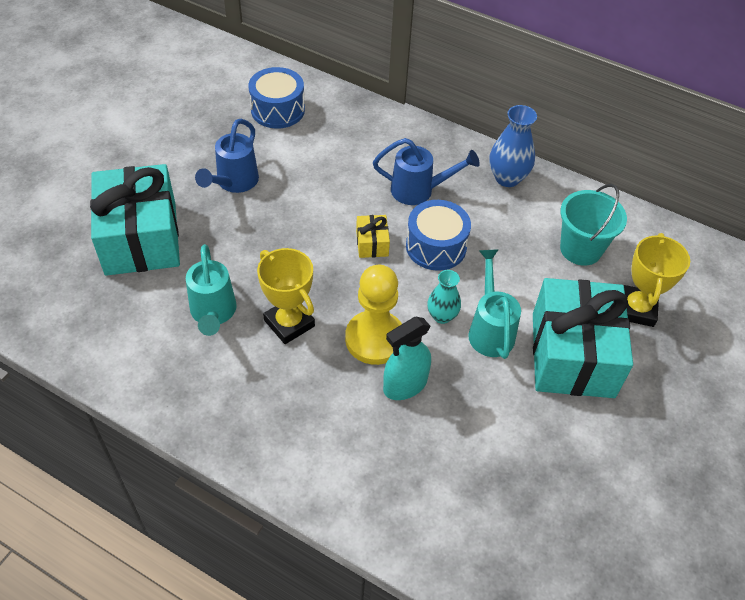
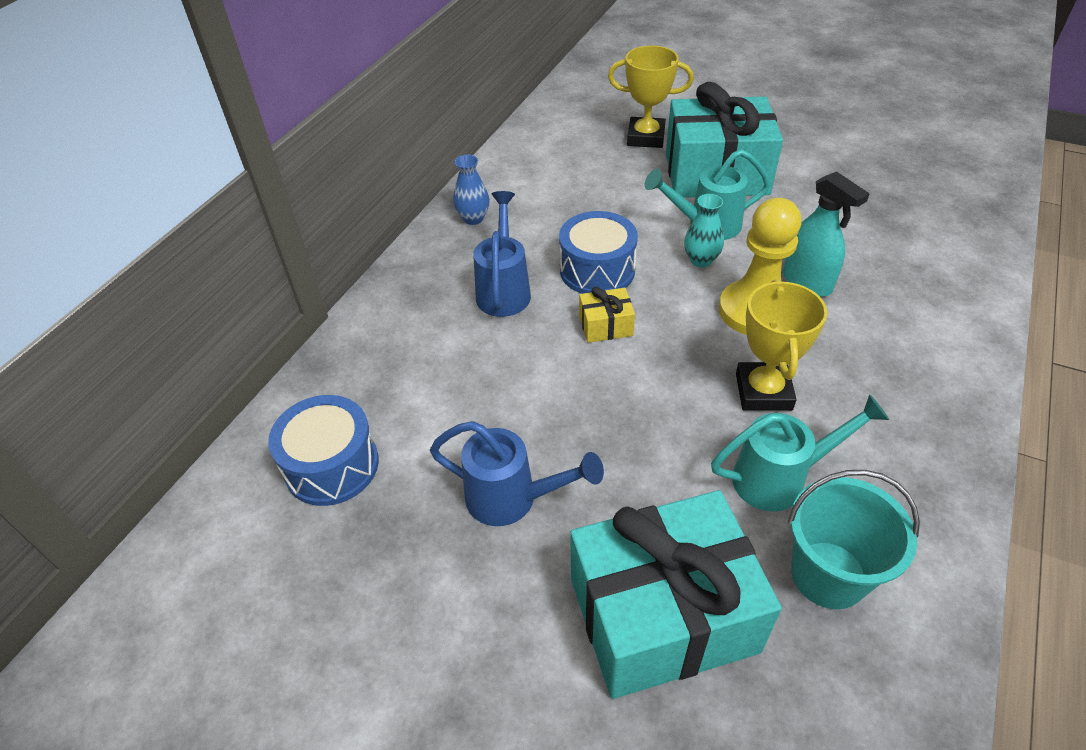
camera: 90 degrees left, 5 degrees down
(289, 323) = (763, 391): yellow trophy -> yellow trophy turned 45 degrees counterclockwise
(507, 178) = (473, 218): blue vase -> blue vase, size x0.66
(580, 249) = (575, 168): turquoise bucket -> turquoise bucket (828, 574)

